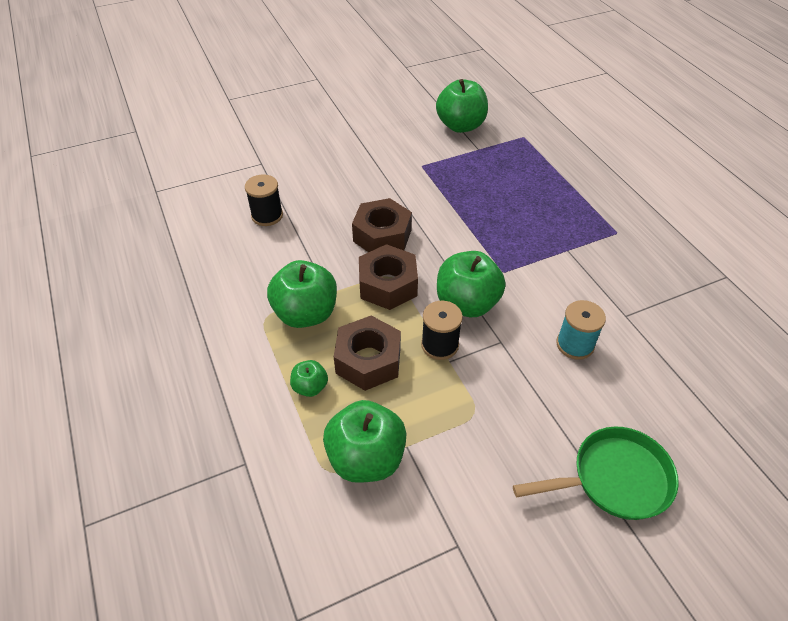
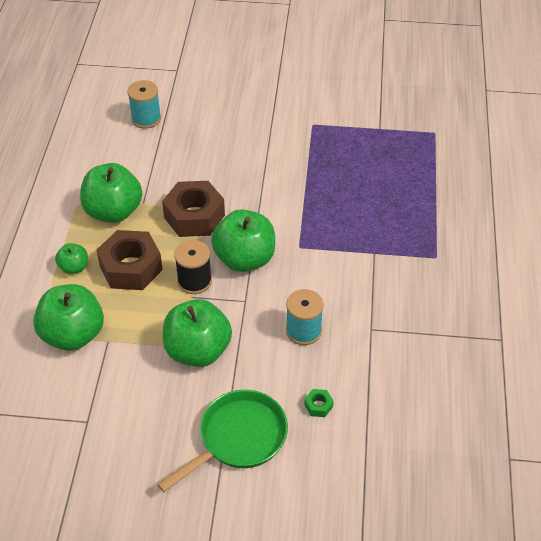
camera: 30 degrees right, 0 degrees up
(267, 215) = (146, 119): black spool -> turquoise spool
(382, 235) = (224, 173): brown nut -> none
(460, 126) = (383, 99): green apple -> green apple (198, 351)
(614, 479) = (238, 439): green pan -> green pan turned 60 degrees counterclockwise
(650, 407) = (318, 406): none -> green nut

